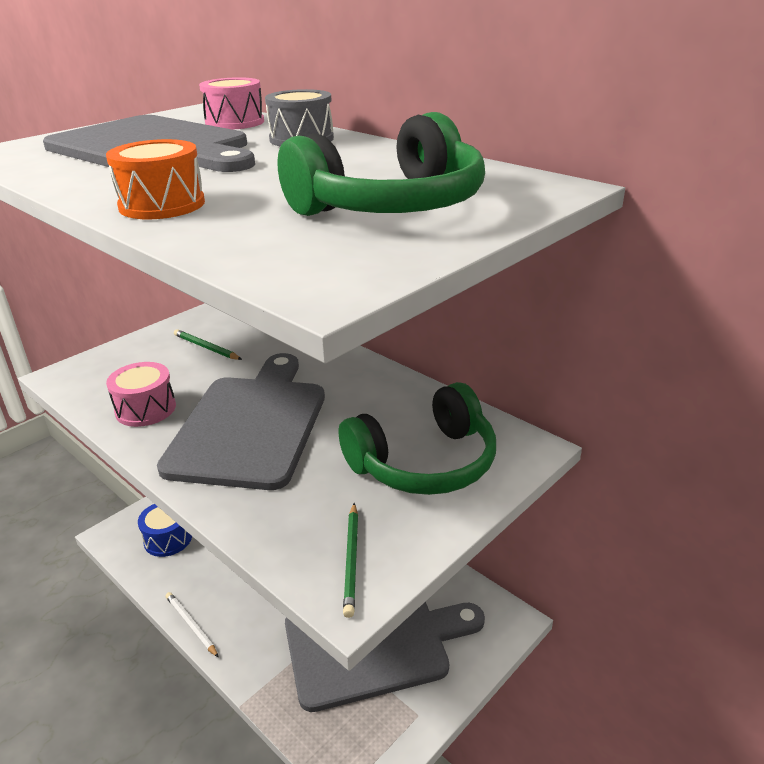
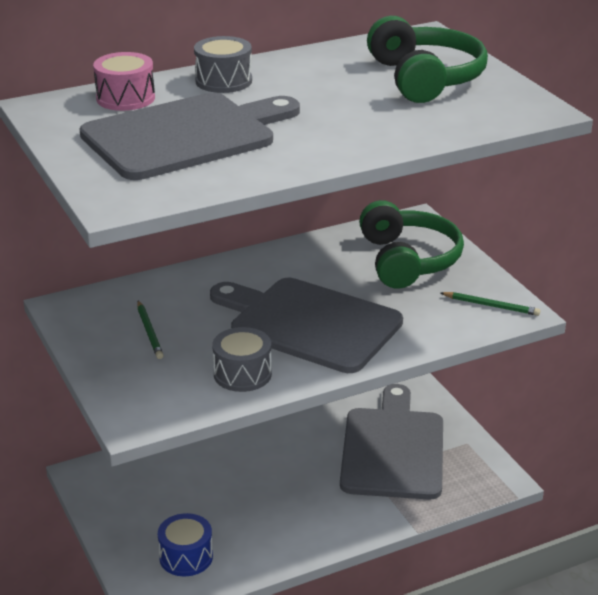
camera: 70 degrees left, 0 degrees up
(145, 409) = (242, 374): pink drum -> grey drum
(162, 205) = (364, 140): orange drum -> none
(191, 625) = (316, 551): white pencil -> none
(206, 347) = (149, 332): green pencil -> green pencil turned 75 degrees counterclockwise

